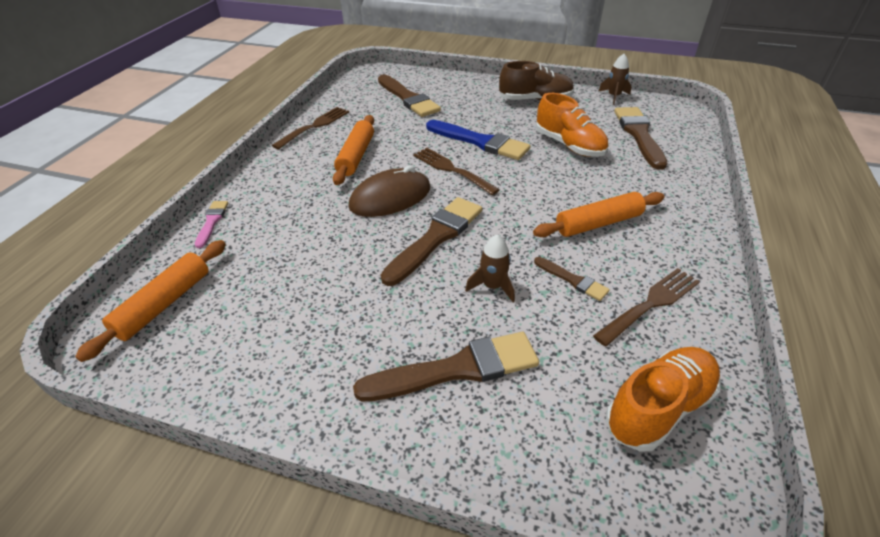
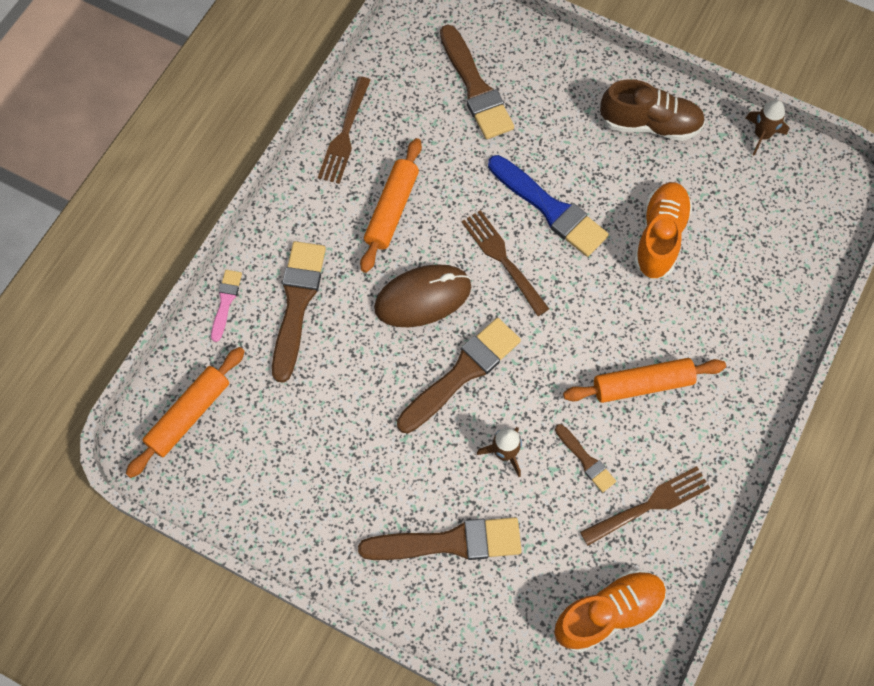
camera: 10 degrees right, 25 degrees up
(314, 126) = (344, 134): brown fork -> brown fork turned 150 degrees clockwise
(569, 145) = (659, 237): orange shoe -> orange shoe turned 135 degrees counterclockwise
(639, 135) = (758, 231): brown brush -> brown brush (297, 304)

